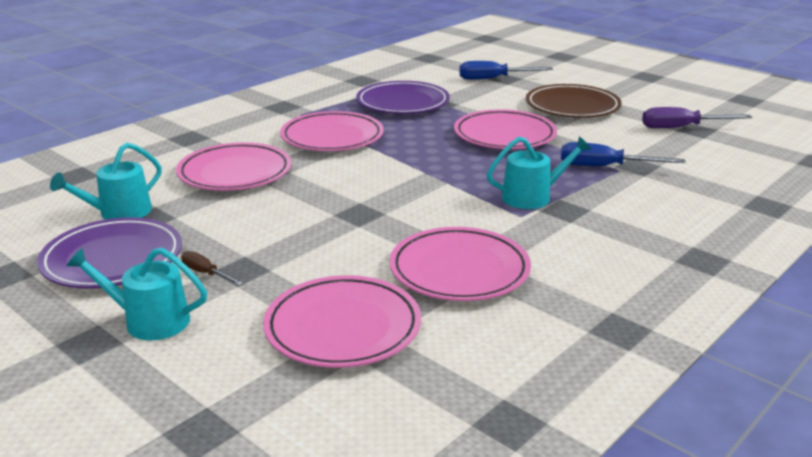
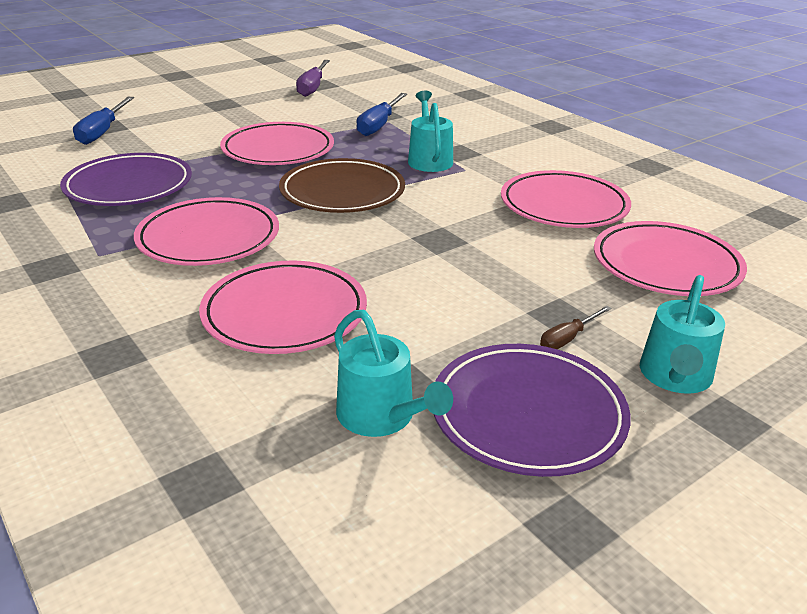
camera: 80 degrees left, 5 degrees up
(572, 106) = (226, 113): brown plate -> brown plate (342, 192)

